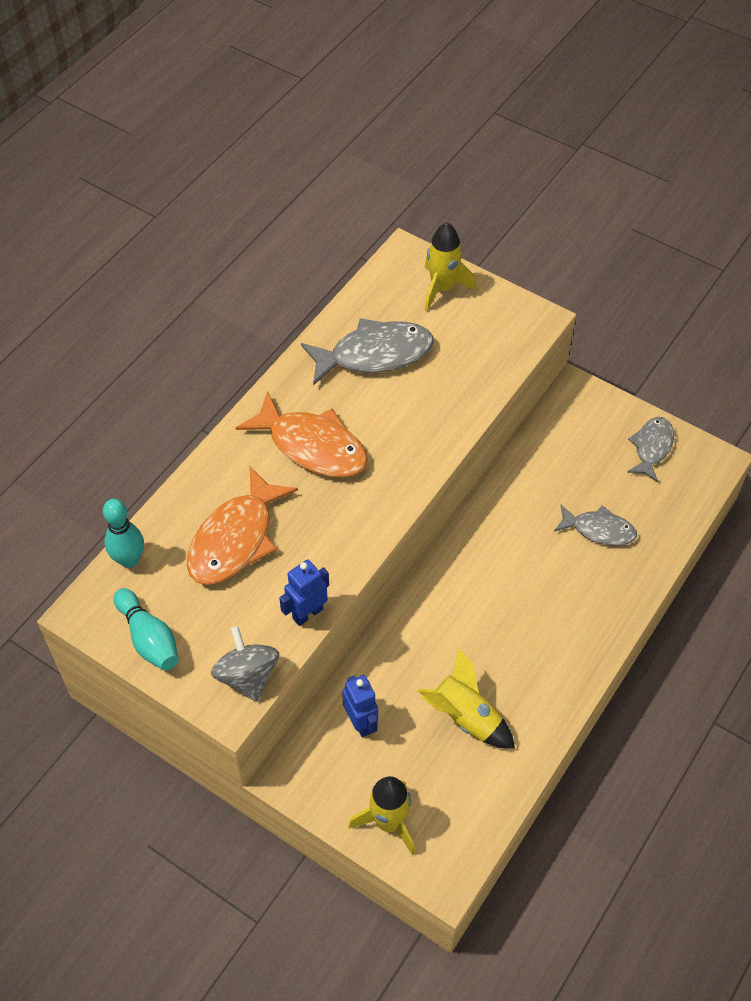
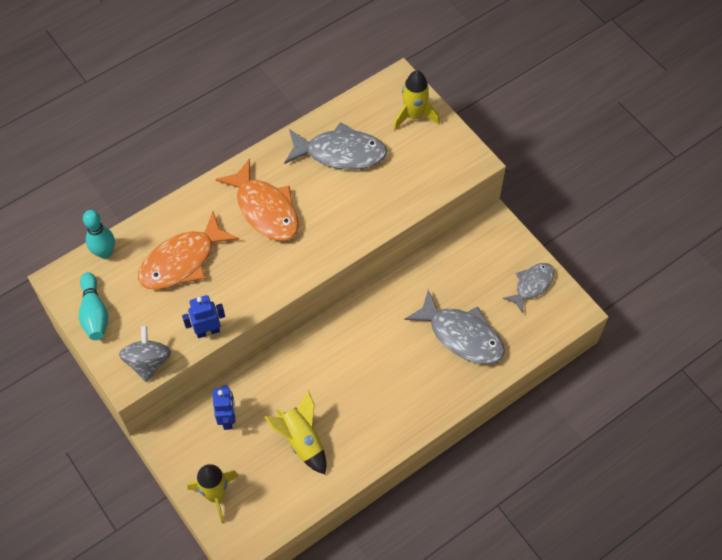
camera: 20 degrees right, 5 degrees up
(599, 530) = (461, 335): grey fish -> grey fish, size x1.64

